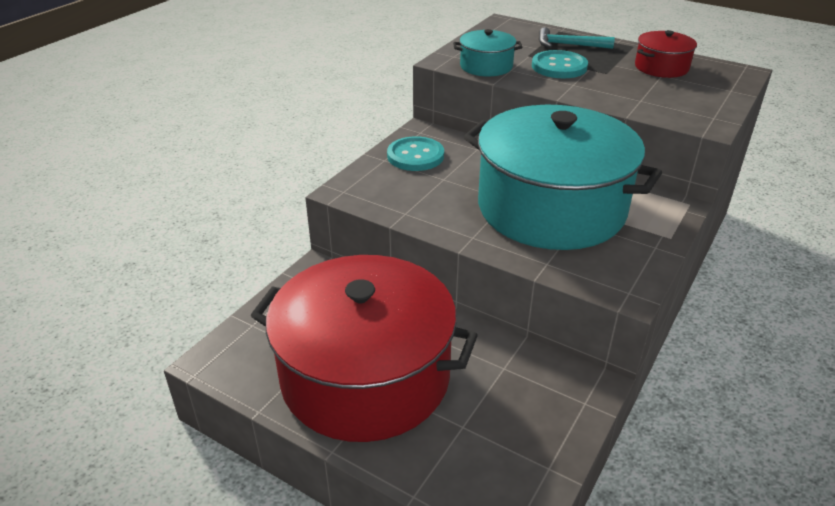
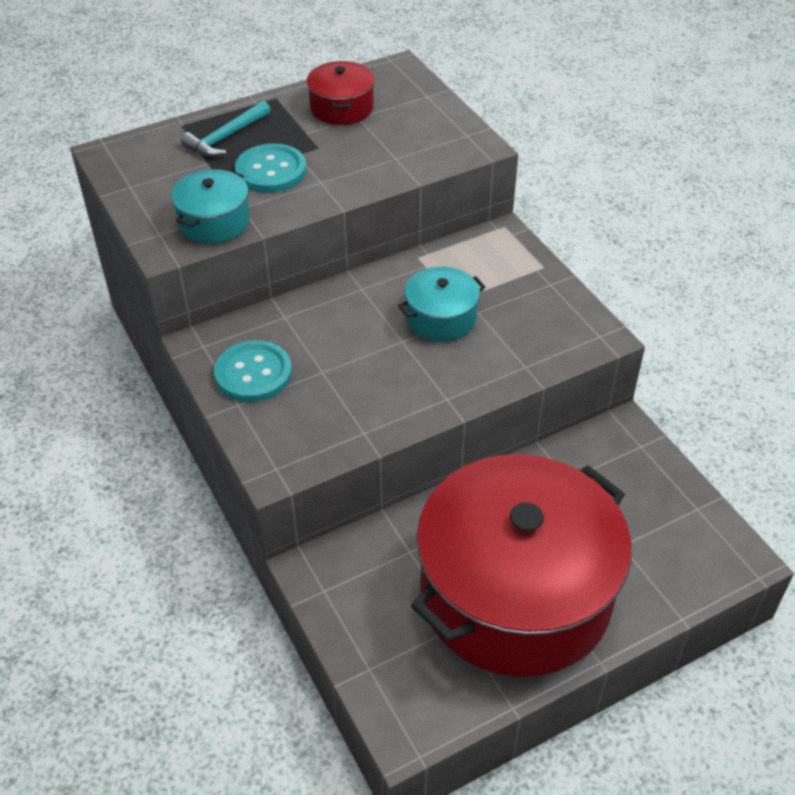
camera: 60 degrees left, 10 degrees up
(551, 208) = (441, 318): turquoise pot -> turquoise pot, size x0.42

